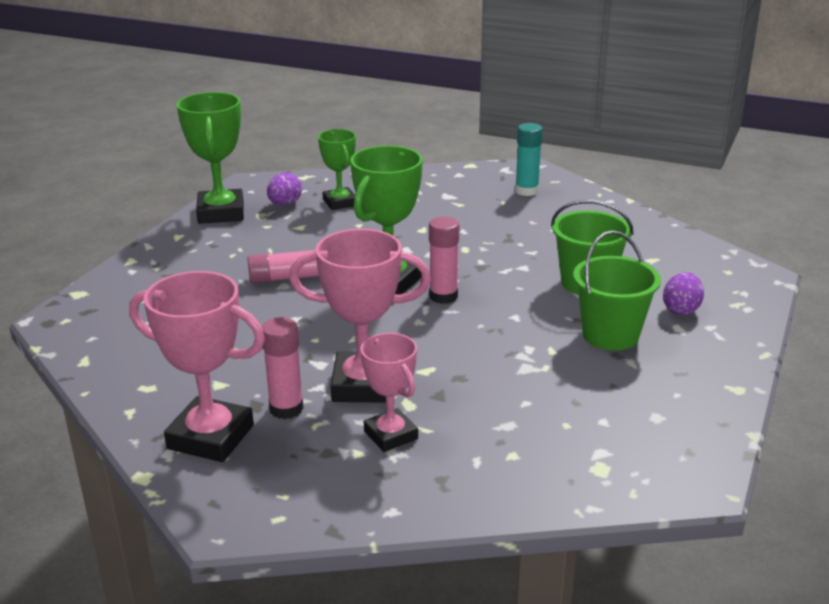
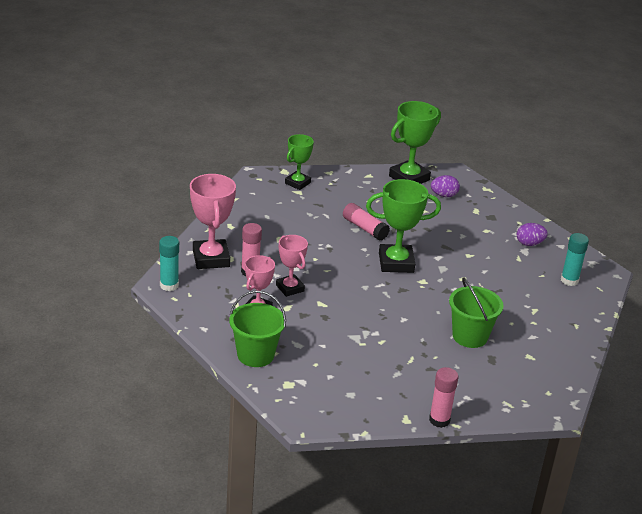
camera: 55 degrees right, 5 degrees up
(235, 511) = (169, 285): none -> turquoise glue stick
(340, 202) = (468, 214): green trophy -> green trophy (297, 183)
(364, 385) = (290, 288): pink trophy -> pink trophy, size x0.63
(443, 296) = (399, 287): pink glue stick -> pink glue stick (439, 420)
(610, 335) = (418, 359): green bucket -> green bucket (255, 355)
(681, 310) = (475, 381): purple egg -> purple egg (529, 243)

